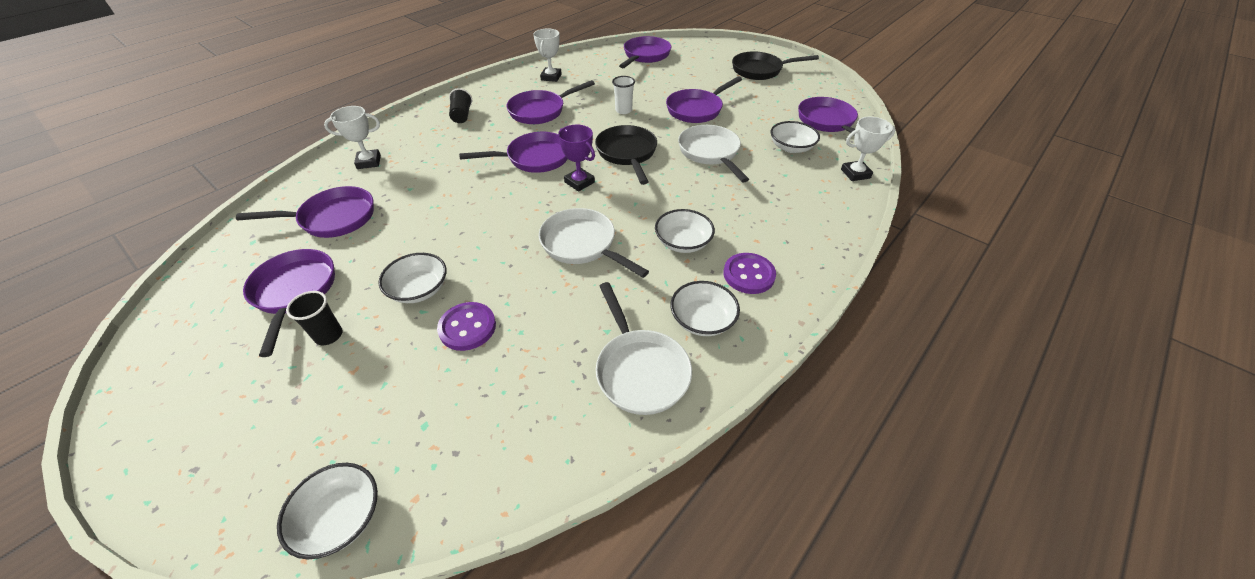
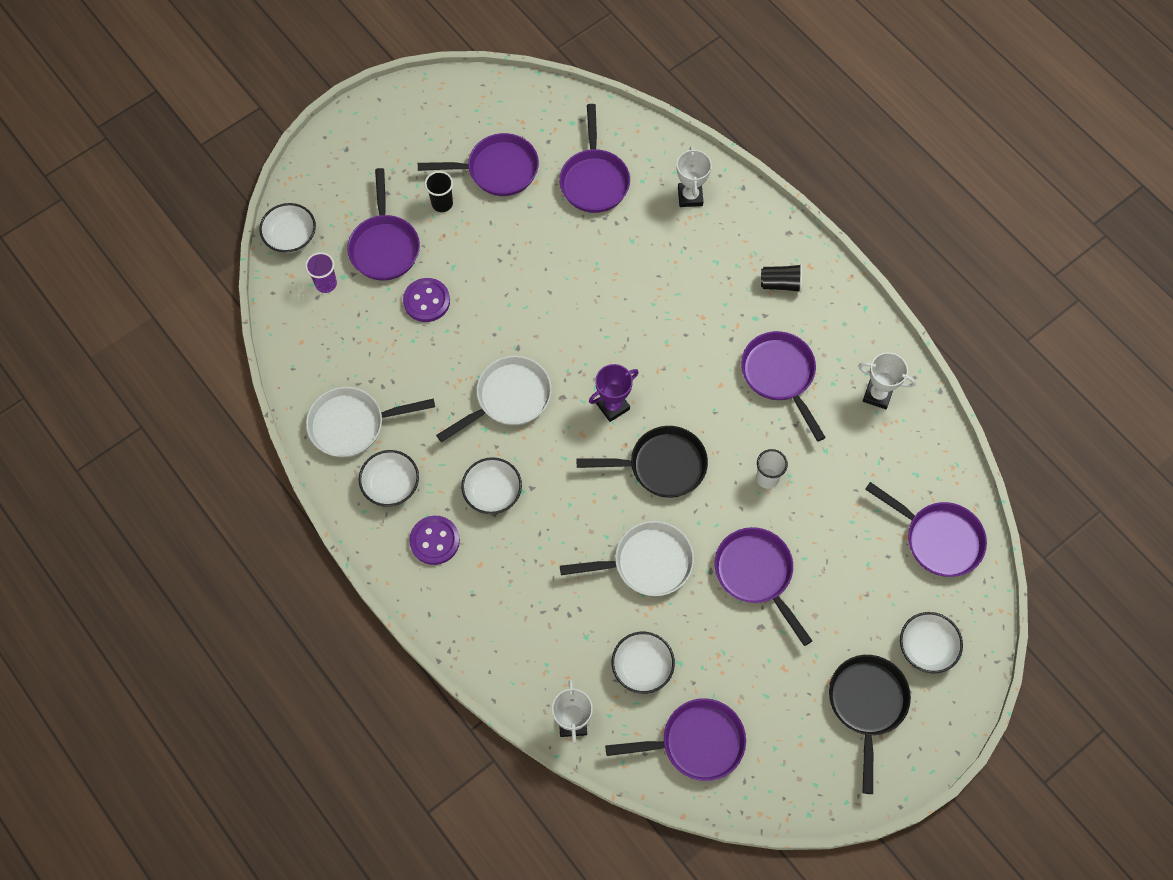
camera: 100 degrees right, 20 degrees up
(419, 289) = (479, 262): white bowl -> white bowl (927, 647)
(434, 445) = (326, 284): none -> purple cup
(534, 158) = (669, 363): purple pan -> purple pan (384, 246)

